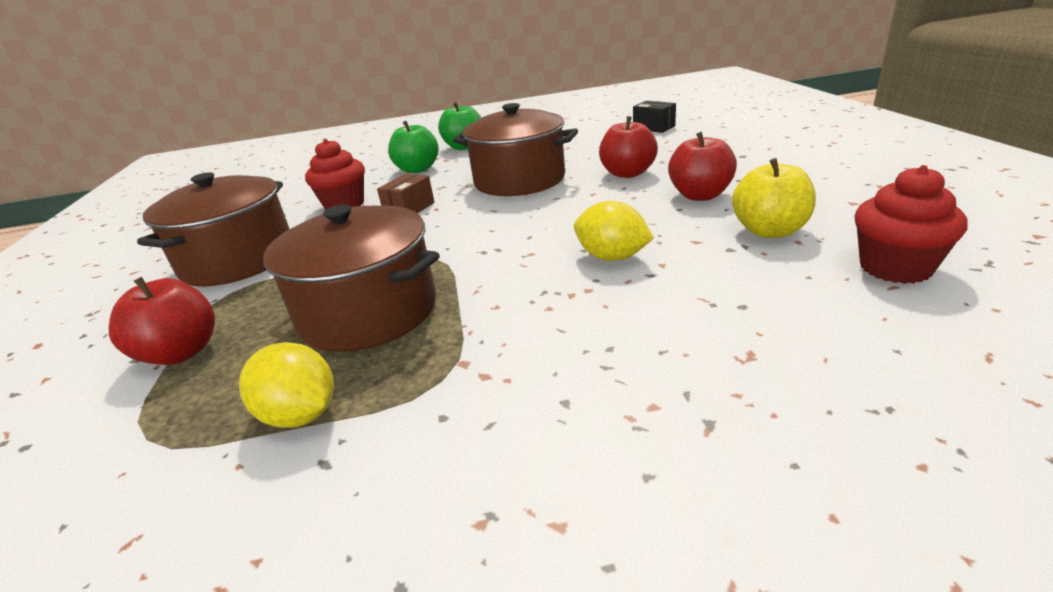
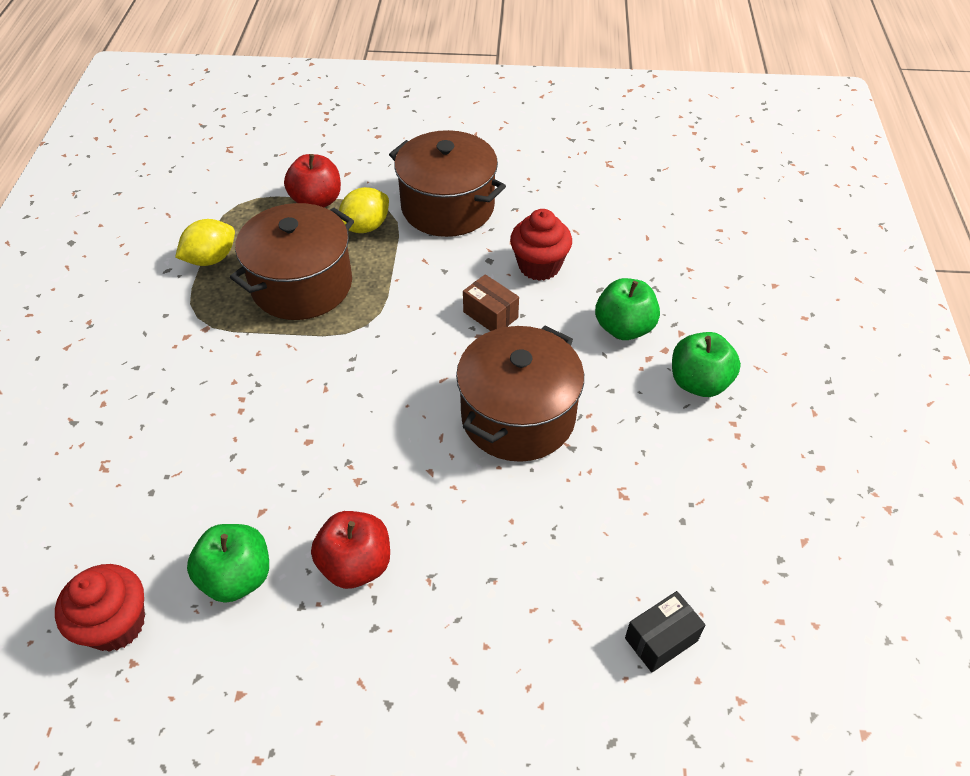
camera: 100 degrees right, 20 degrees up
(612, 257) = (277, 440): yellow lemon -> yellow lemon (365, 227)
(627, 173) = (470, 525): red apple -> none
(769, 231) = (237, 577): yellow apple -> green apple

